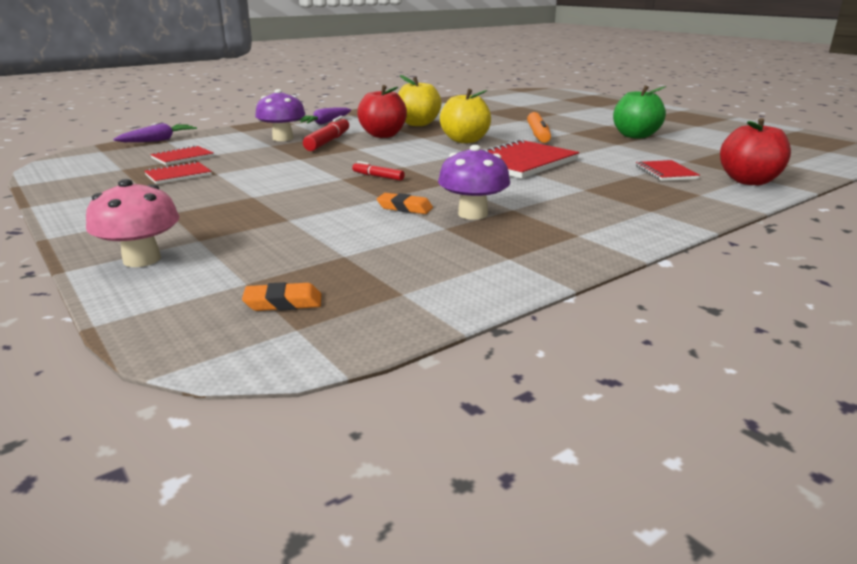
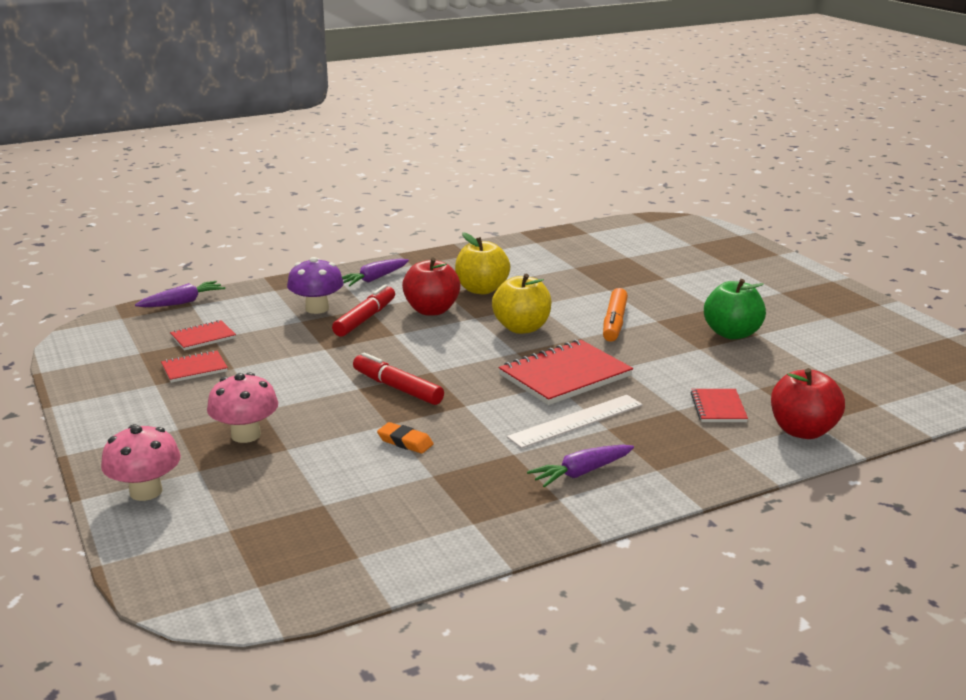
camera: 10 degrees right, 0 degrees up
(242, 213) = (246, 435): none -> pink mushroom
(283, 302) = (254, 556): orange eraser -> none
(378, 176) = (397, 388): red marker -> red marker, size x1.80
(473, 214) = (469, 458): purple mushroom -> none
(553, 186) = (576, 421): none -> white ruler
(585, 217) = (581, 473): none -> purple carrot

